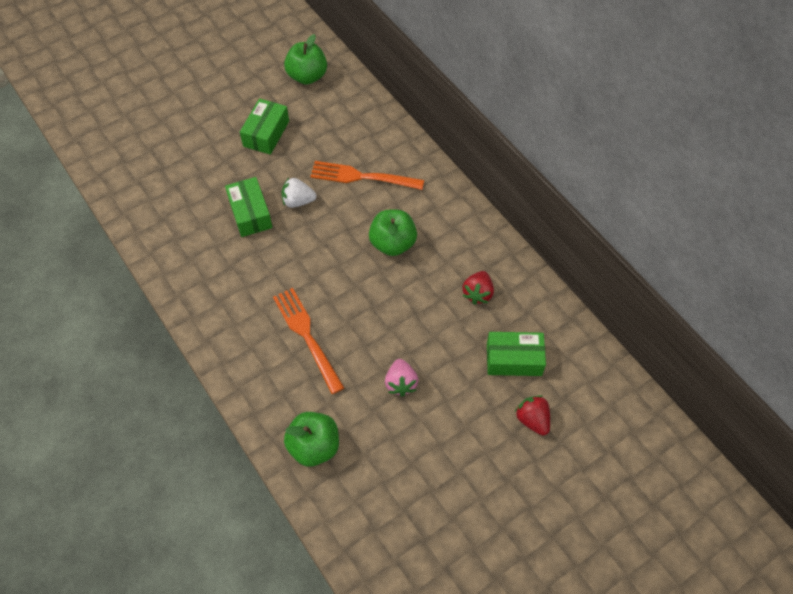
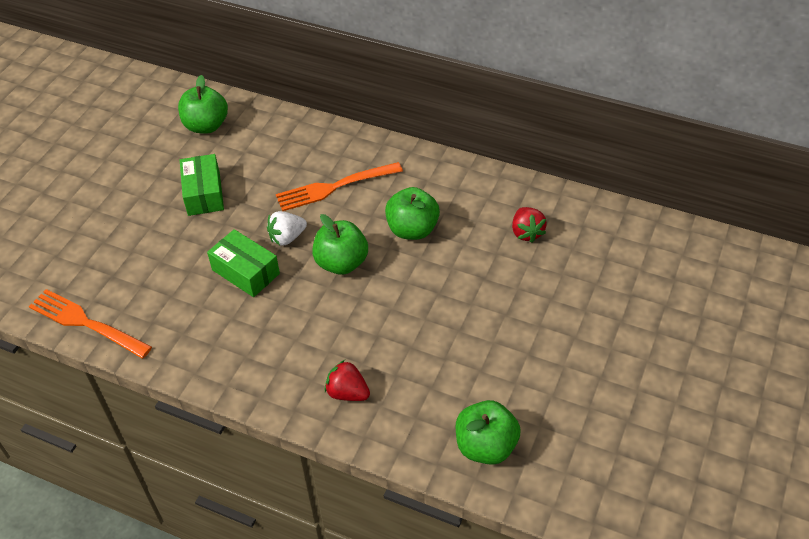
camera: 30 degrees left, 10 degrees down
(307, 336) = (395, 352): orange fork -> orange fork (86, 323)
(321, 243) = (341, 263): none -> green apple
(401, 383) = (521, 344): pink strawberry -> none
(514, 359) = (604, 270): green box -> none
(532, 420) = (663, 311): red strawberry -> red strawberry (347, 393)

